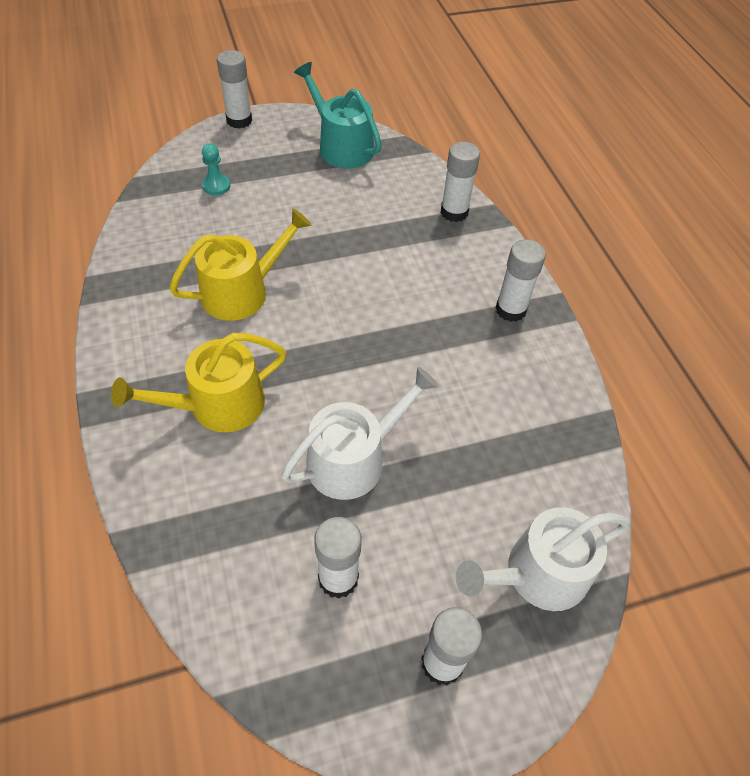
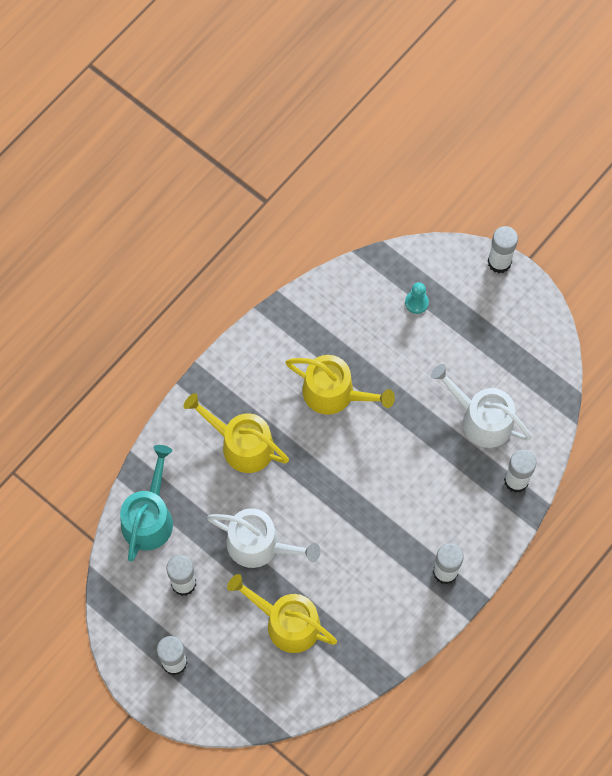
camera: 60 degrees right, 15 degrees up
(341, 146) = (528, 355): turquoise watering can -> turquoise watering can (149, 517)
(473, 488) = (287, 623): none -> yellow watering can
(538, 574) = (256, 686): white watering can -> white watering can (481, 419)

